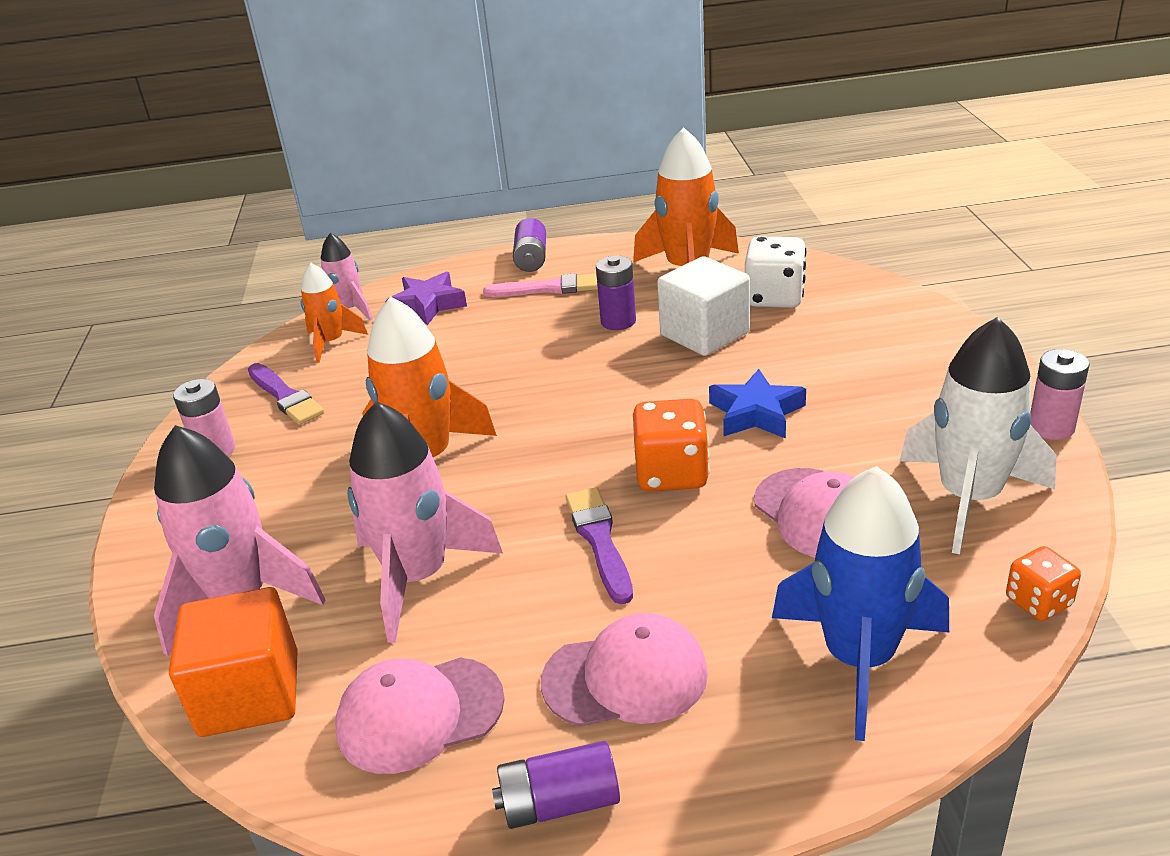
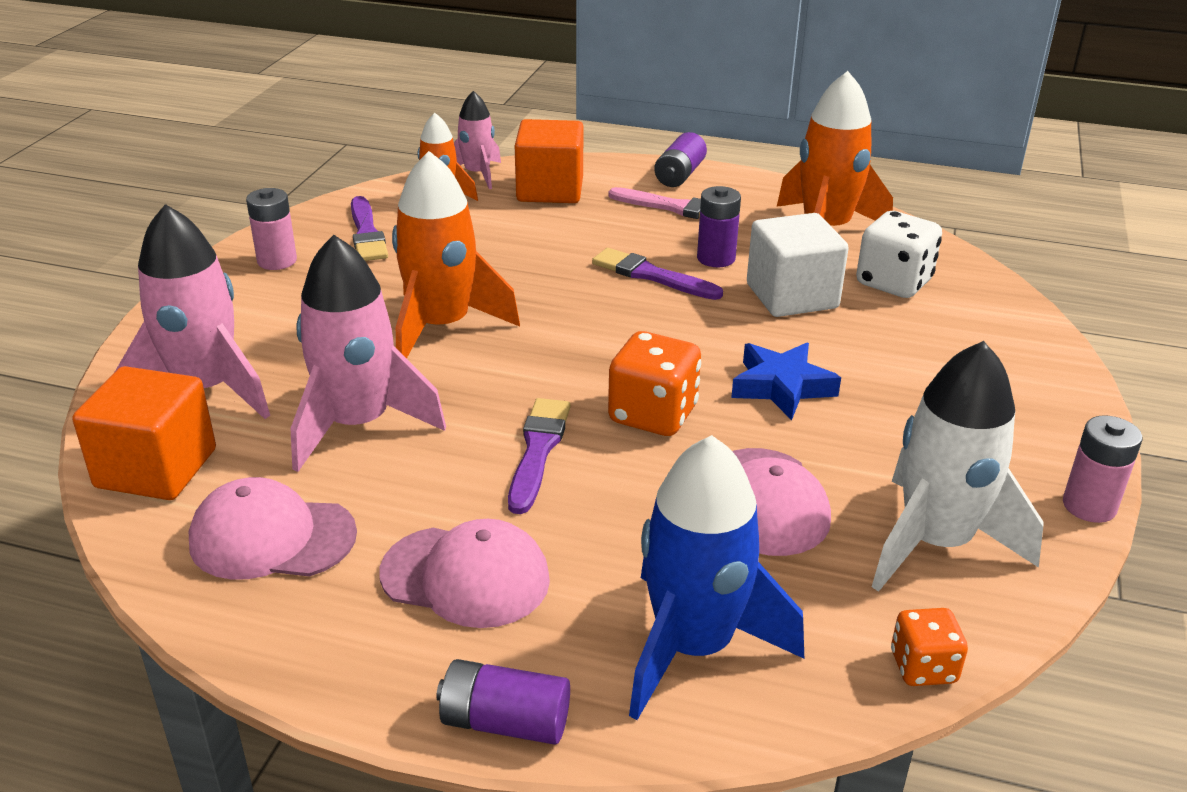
camera: 20 degrees right, 0 degrees up
(427, 305) = (550, 190): purple star -> orange cube
(559, 803) = (327, 657): purple battery -> purple battery (505, 722)
(576, 353) = (651, 275): none -> purple brush

